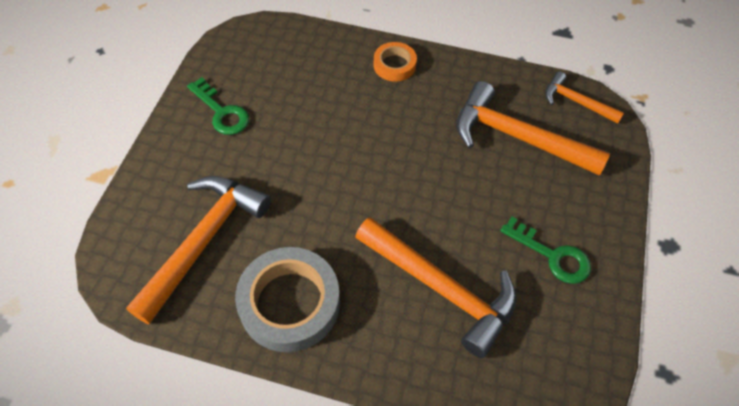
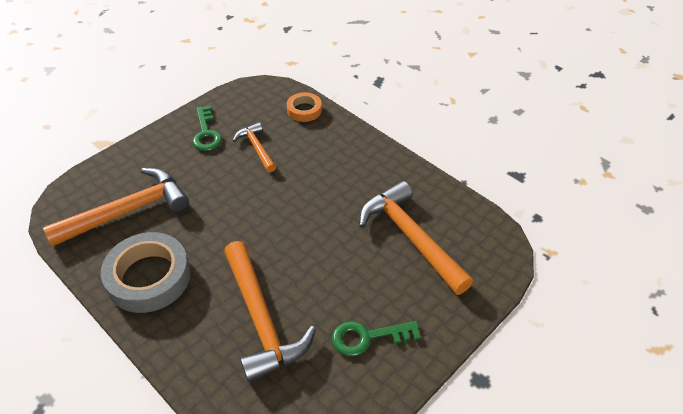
camera: 30 degrees right, 10 degrees down
(394, 65) = (354, 148): orange tape -> orange tape (304, 110)
(552, 255) = (368, 337): green key -> green key turned 105 degrees clockwise
(576, 102) = (484, 231): orange hammer -> orange hammer (256, 148)

